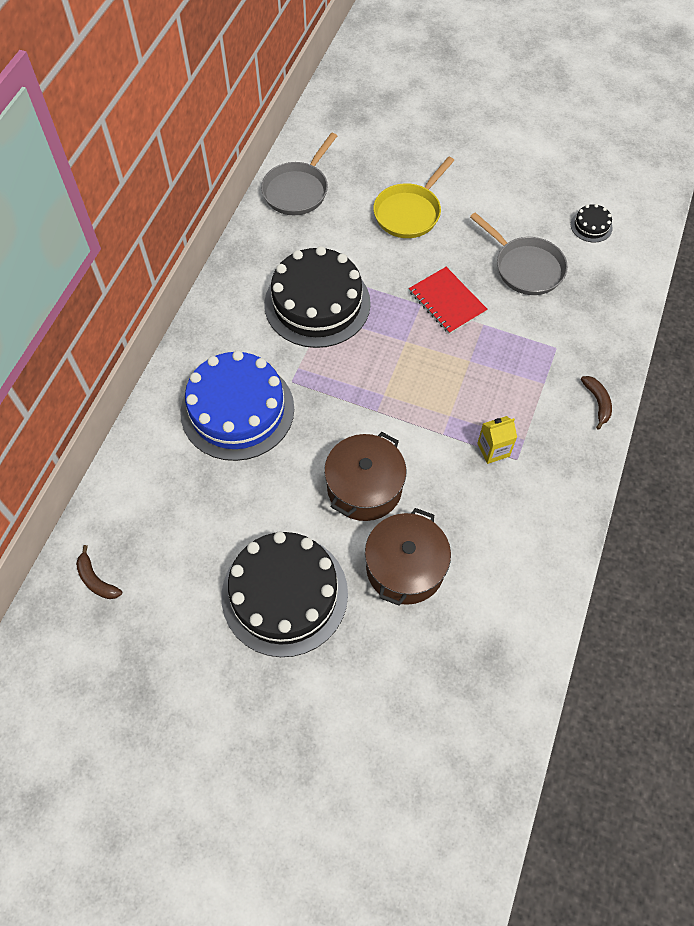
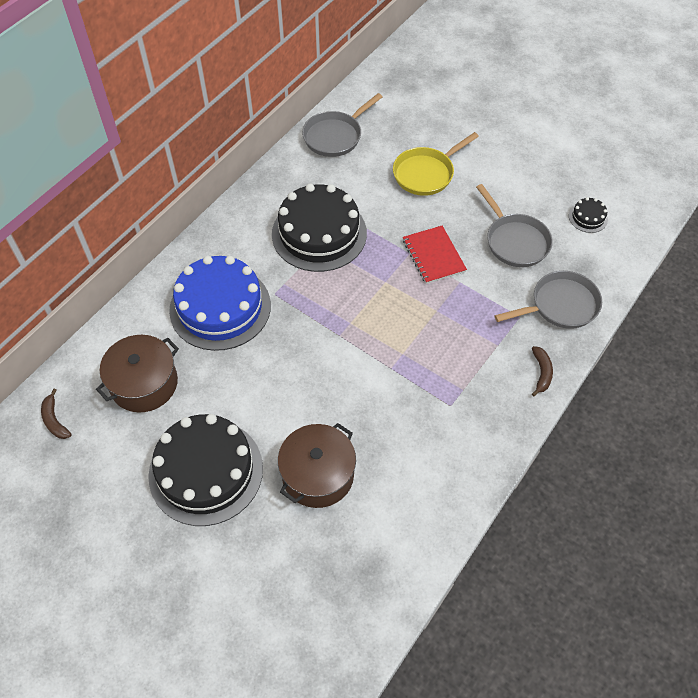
camera: 15 degrees right, 5 degrees down
(364, 487) = (306, 398): brown pot -> brown pot (144, 383)
(493, 450) = (431, 392): yellow carton -> none
(593, 326) = (560, 305): none -> grey pan

